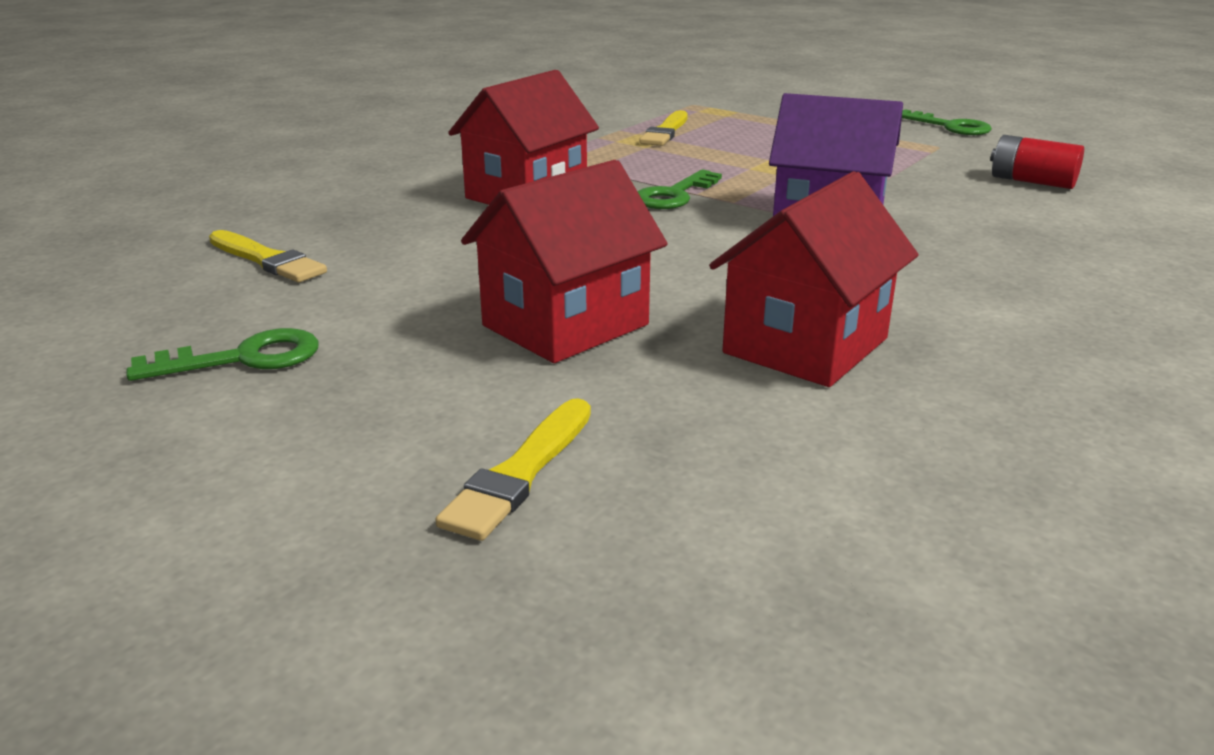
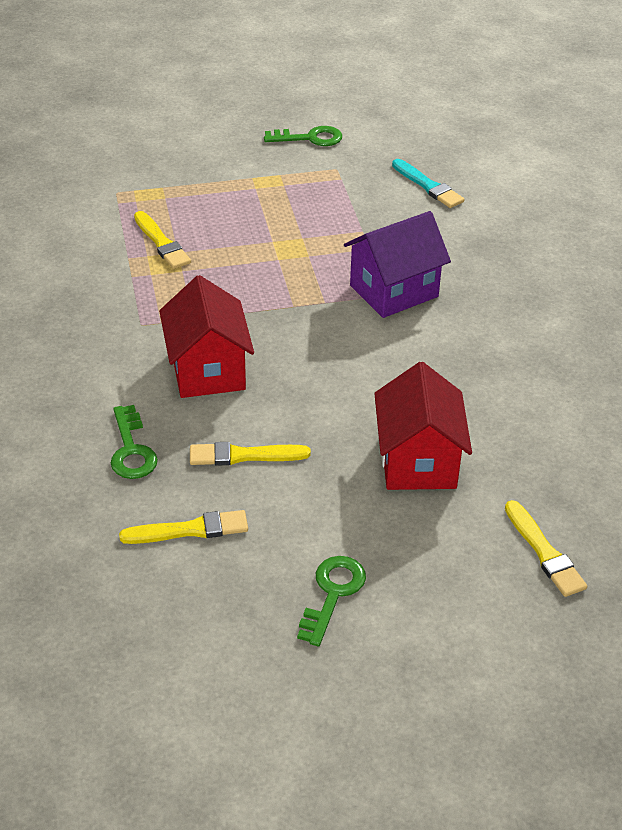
camera: 50 degrees left, 15 degrees up
(423, 245) = (244, 455): none -> yellow brush
(674, 195) = (285, 316): green key -> green key (131, 450)
(805, 346) = (522, 401): red house -> none
(1032, 182) = (428, 186): red battery -> turquoise brush

